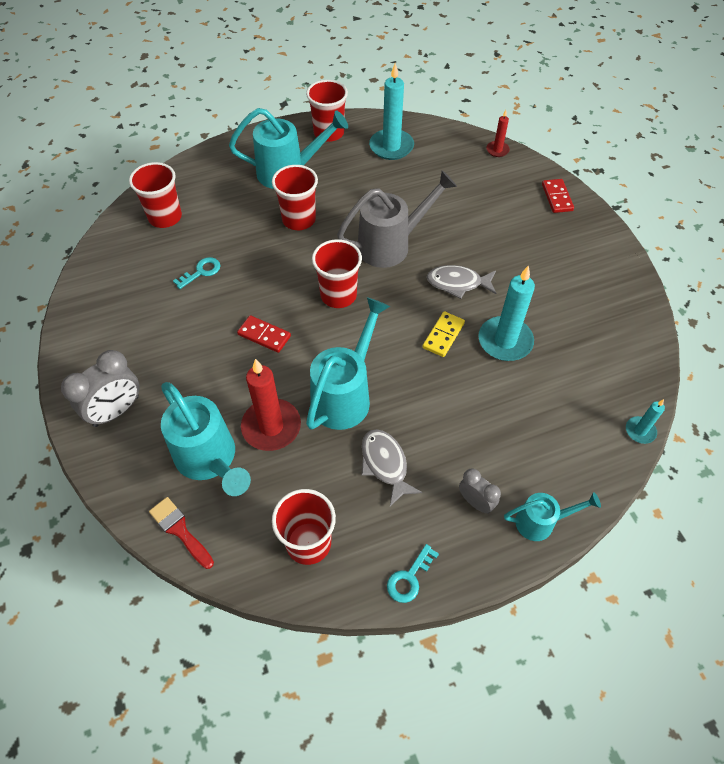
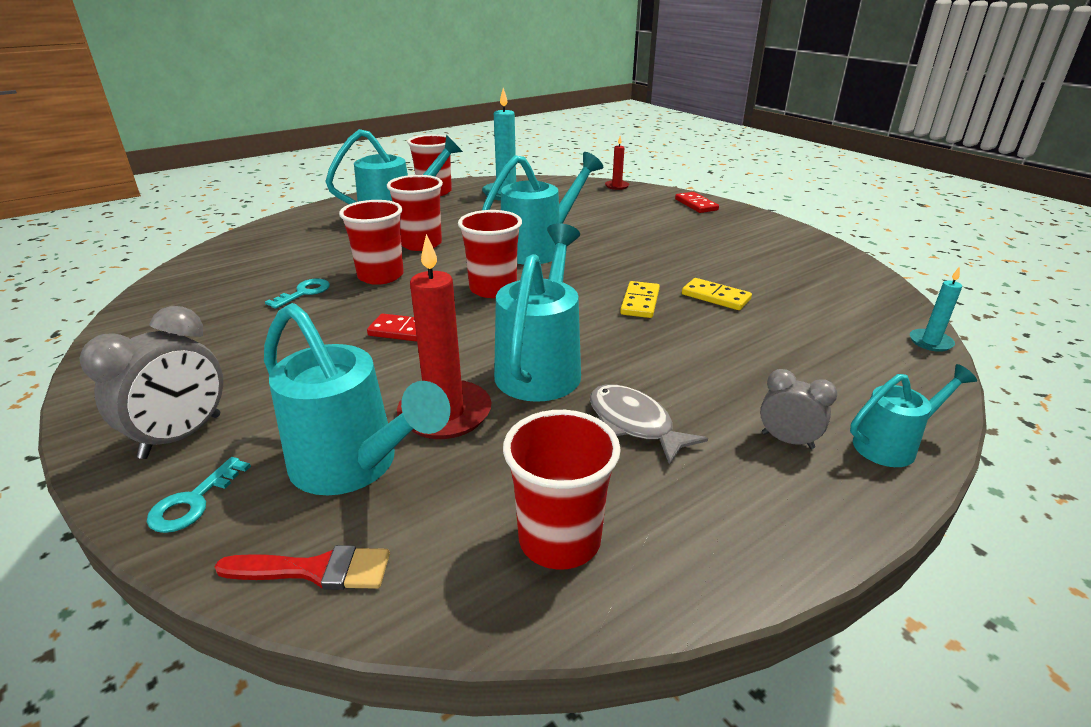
camera: 15 degrees left, 25 degrees down
(165, 217) = (248, 259): red cup -> red cup (380, 276)
(180, 530) = (315, 570): red brush -> red brush turned 150 degrees clockwise
(390, 245) = (538, 249): grey watering can -> turquoise watering can
(409, 578) = (752, 551): turquoise key -> turquoise key (193, 502)
(457, 283) = (631, 265): grey fish -> none
(505, 341) = (715, 297): turquoise candle -> yellow domino

